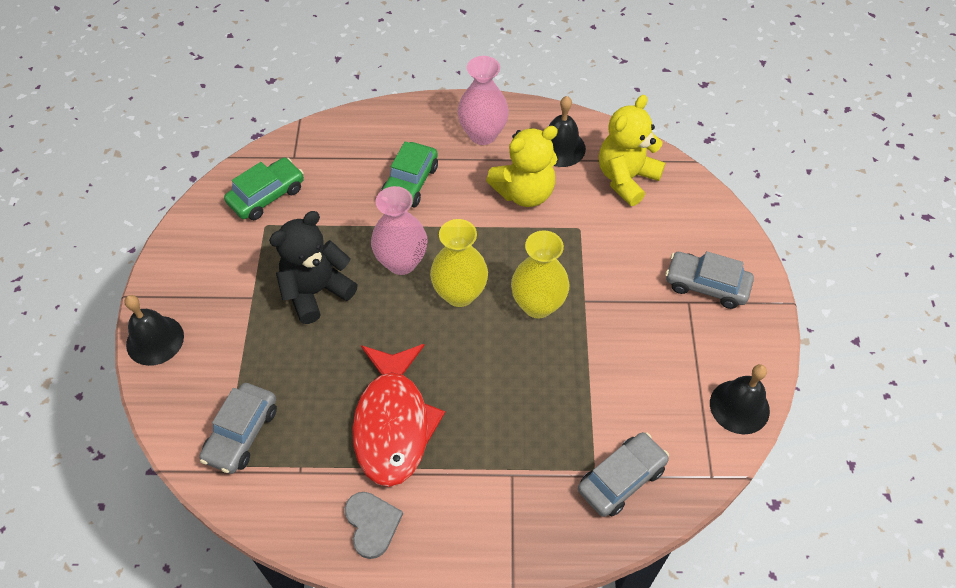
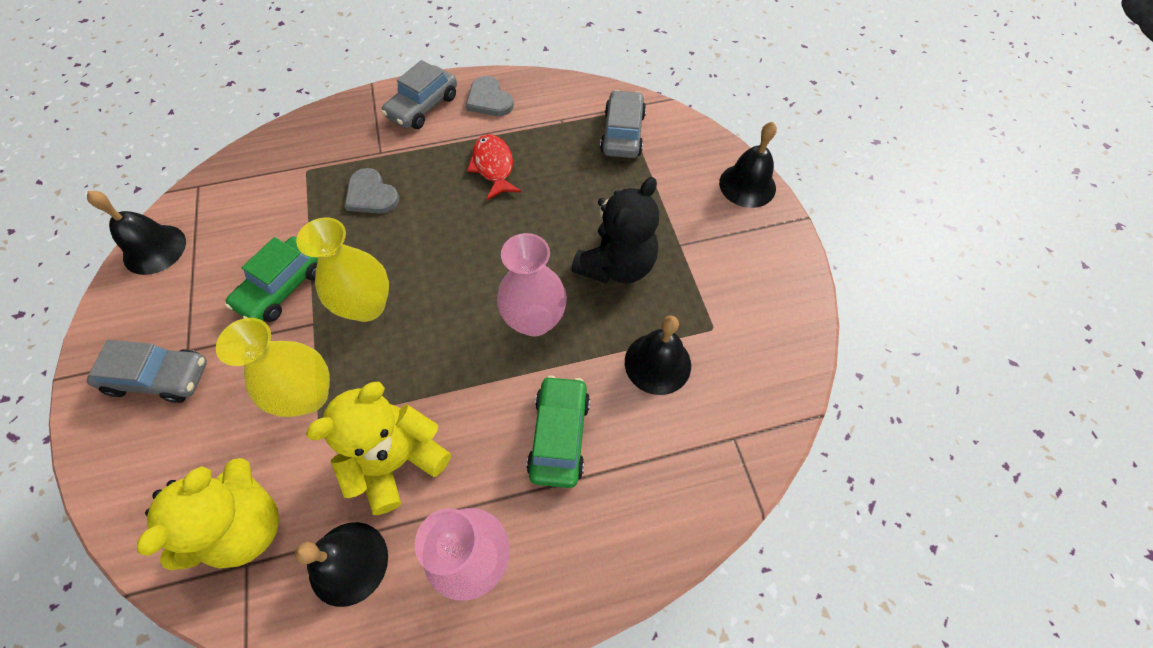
camera: 165 degrees right, 5 degrees up
(267, 195) = (734, 368): green car -> green car (283, 287)
(320, 211) = (657, 363): none -> black bell
(393, 423) = (494, 167): red fish -> red fish, size x0.57
(459, 294) = (458, 298): yellow vase -> yellow vase (308, 395)
(526, 419) = (371, 195): none -> grey heart
(621, 479) = (281, 168): grey car -> grey car (423, 106)

